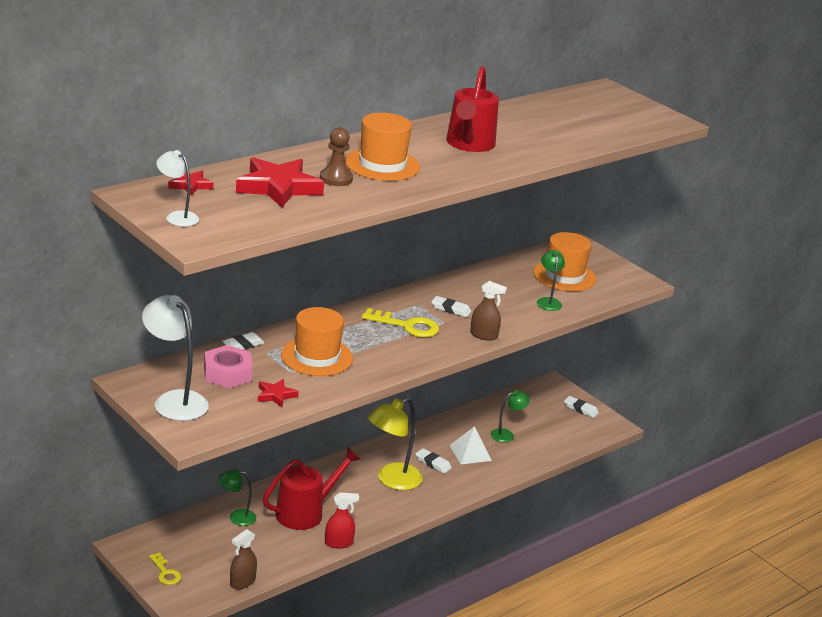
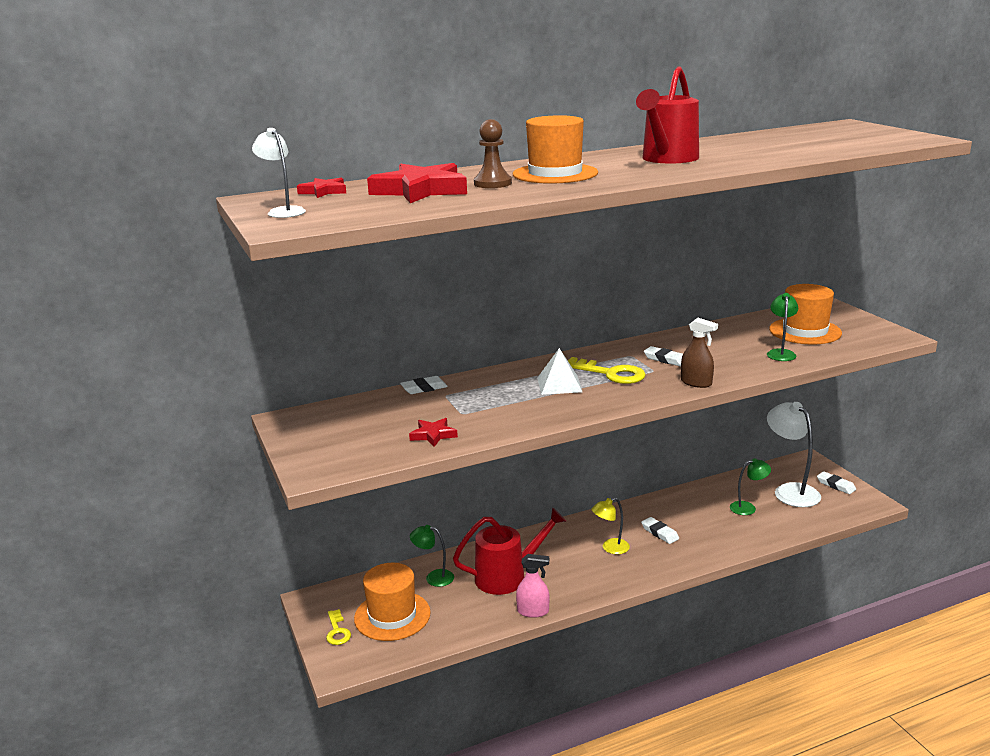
camera: 20 degrees right, 5 degrees down
(174, 400) = (321, 437): white lamp -> white lamp (790, 491)
(227, 373) = (392, 413): pink nut -> none
(242, 582) = (413, 647): brown spray bottle -> none
(316, 357) = (497, 400): orange hat -> orange hat (392, 615)
(339, 543) = (533, 611): red spray bottle -> pink spray bottle
(392, 480) = (610, 548): yellow lamp -> yellow lamp, size x0.56
(470, 453) = (703, 524): white pyramid -> white pyramid (559, 384)

